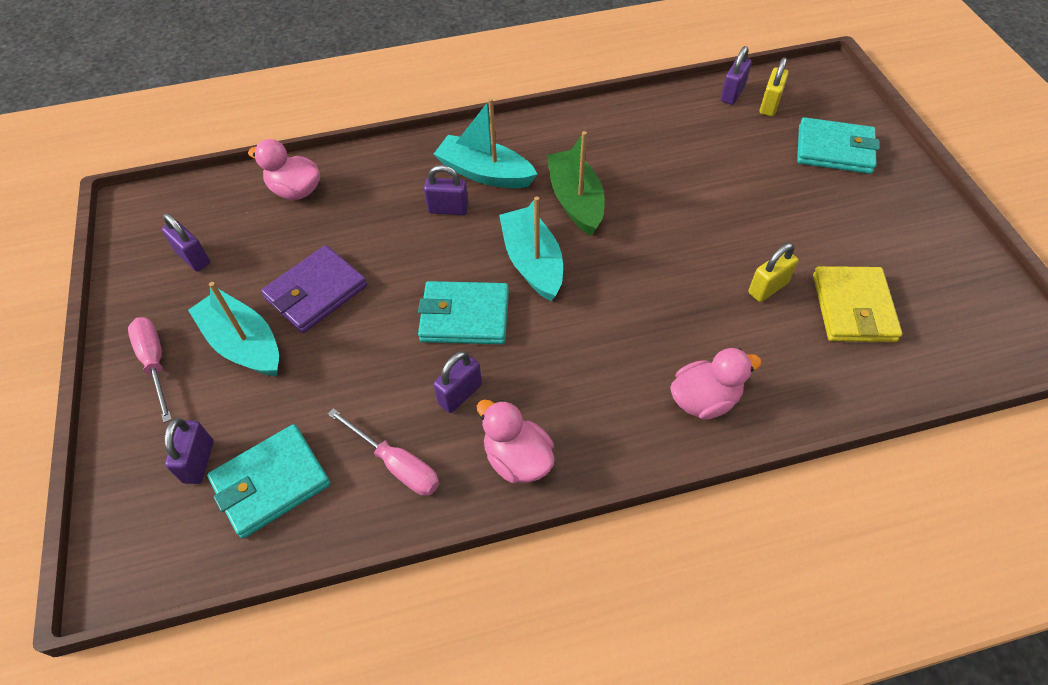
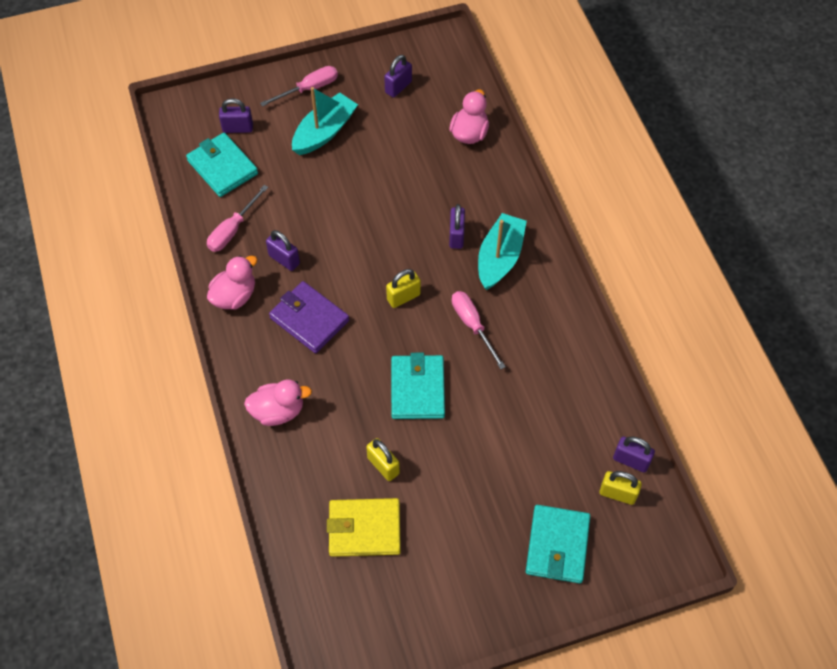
camera: 85 degrees right, 5 degrees up
(316, 292) = (369, 164): purple wallet -> purple wallet (309, 319)
(464, 316) = (350, 256): turquoise wallet -> turquoise wallet (417, 389)
(532, 262) = (403, 297): turquoise boat -> yellow padlock
(575, 200) = (472, 325): green boat -> pink screwdriver
(704, 400) = (278, 411): pink duck -> pink duck turned 75 degrees counterclockwise

